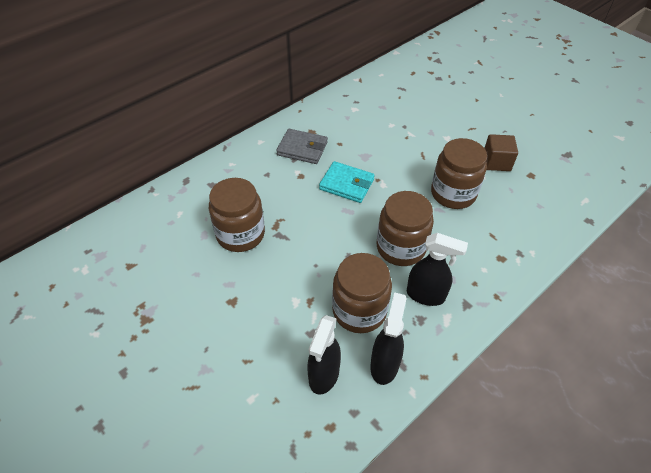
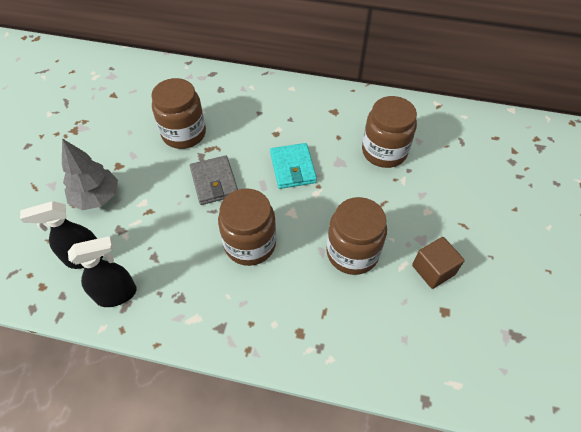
camera: 55 degrees right, 5 degrees up
(257, 335) = (97, 197): none -> grey tree
(302, 149) = (308, 117): grey wallet -> grey wallet (214, 182)
(359, 310) = (160, 249): brown jar -> brown jar (384, 151)
(426, 295) = (209, 290): black spray bottle -> none

